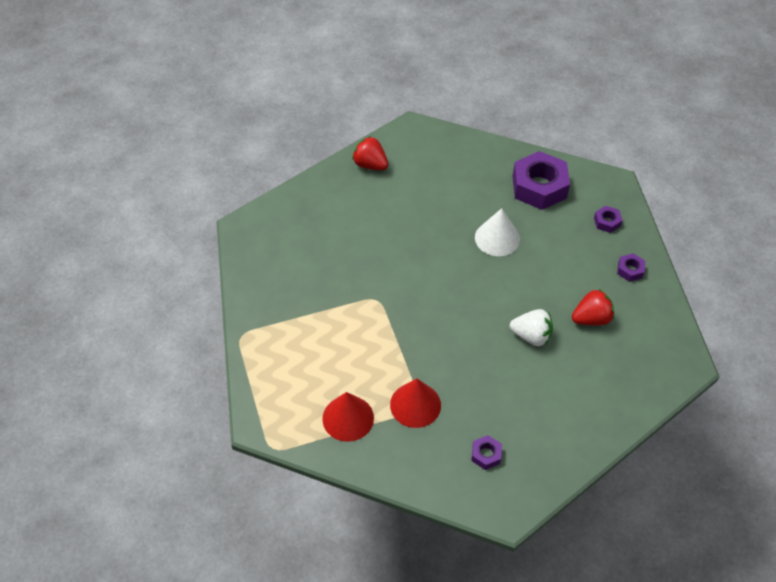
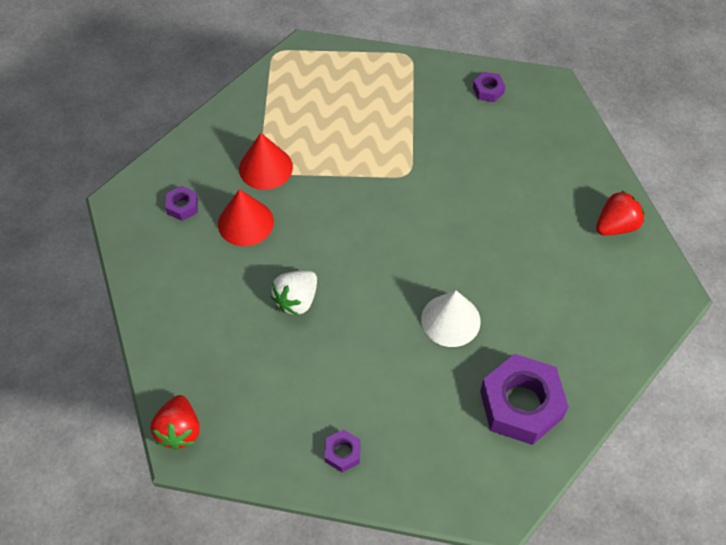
camera: 110 degrees right, 5 degrees up
(348, 418) = (278, 112): red cone -> red cone (245, 222)
(591, 319) = (291, 373): red strawberry -> red strawberry (179, 430)
(607, 222) = (431, 463): purple nut -> purple nut (488, 90)

